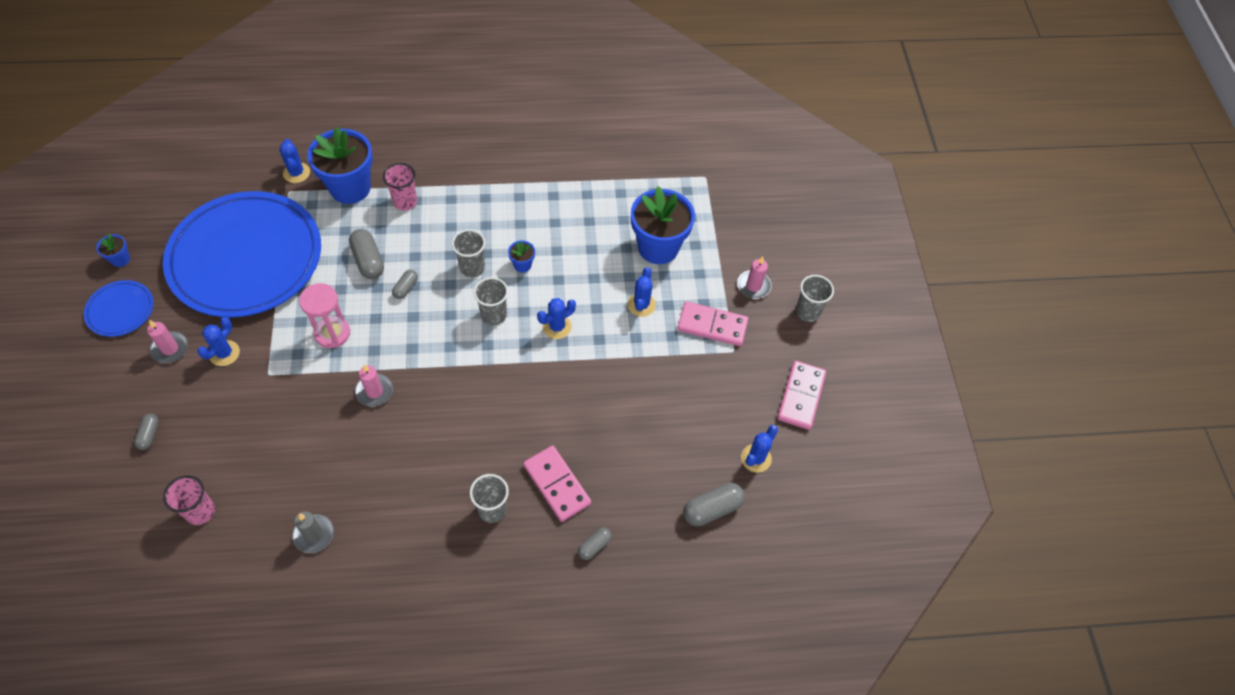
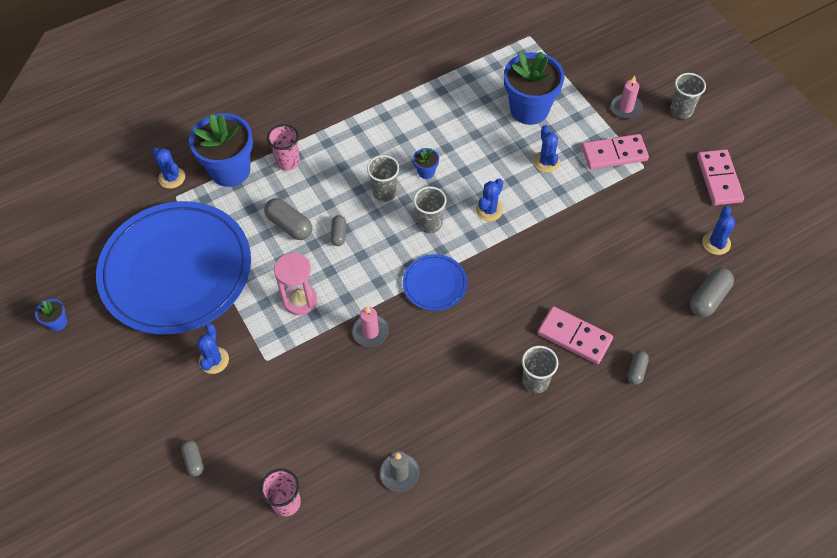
camera: 20 degrees left, 0 degrees up
(120, 310) = (89, 367): blue plate -> blue plate (435, 284)
(170, 349) = (160, 379): pink candle -> none

